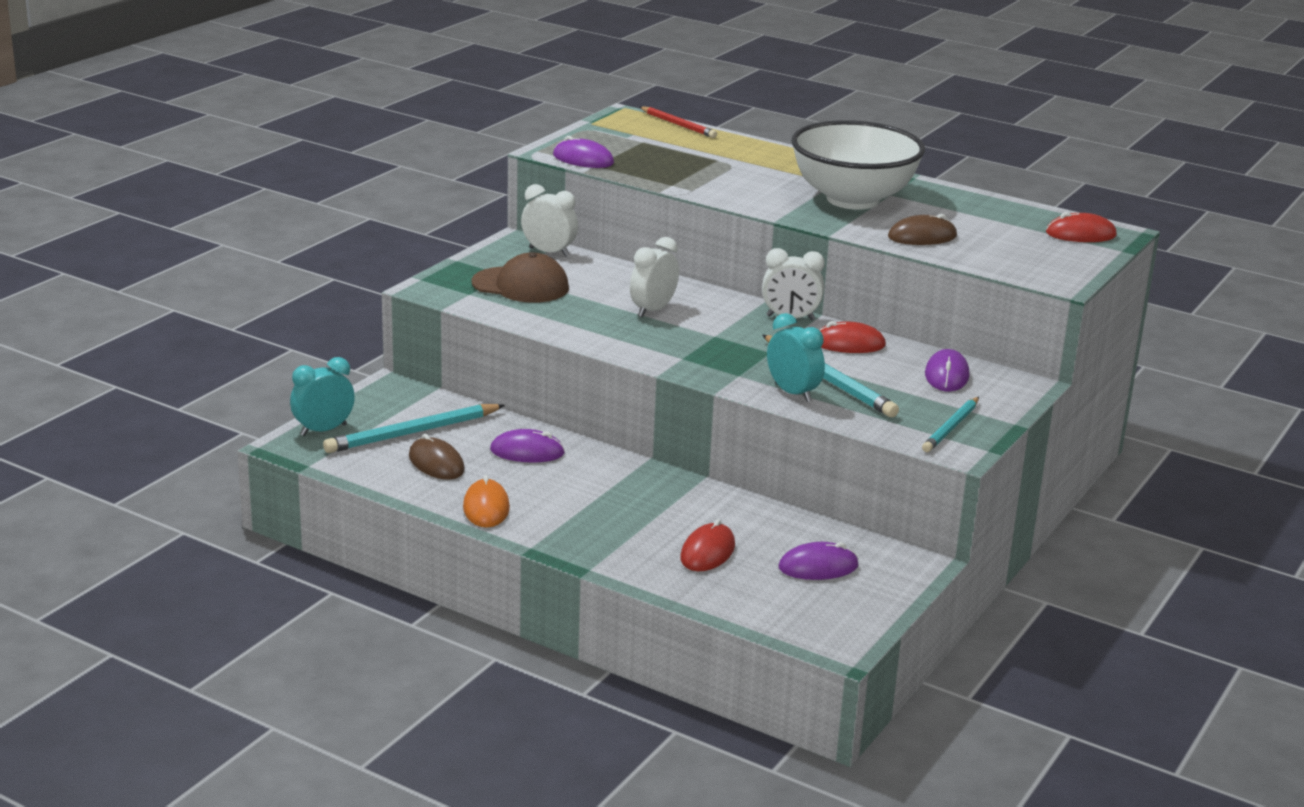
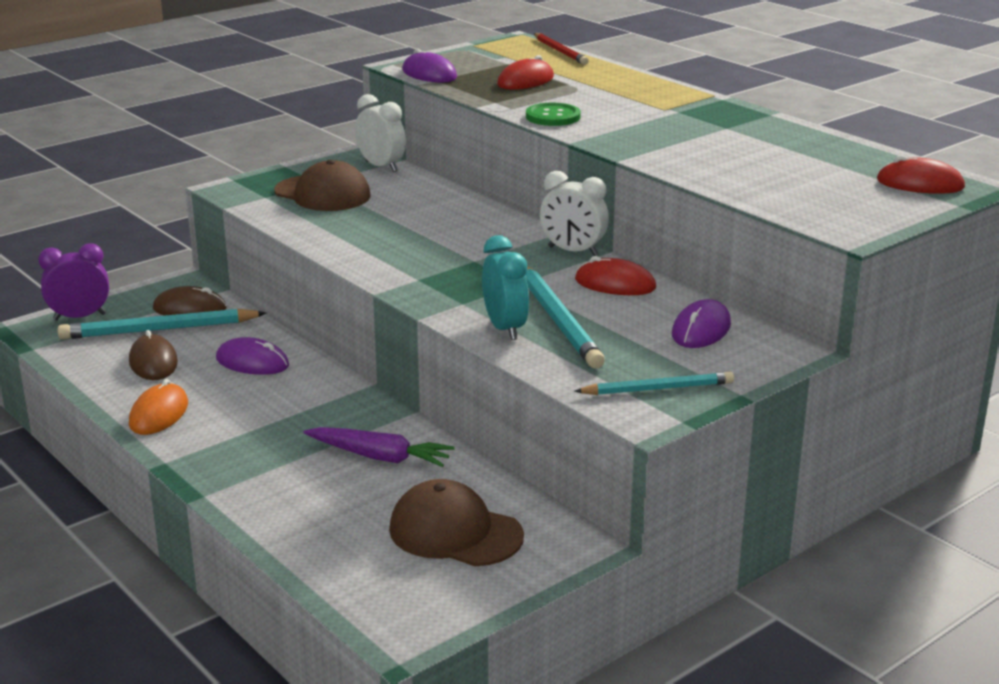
camera: 20 degrees right, 0 degrees up
(323, 430) = (80, 317): turquoise clock -> purple clock
(653, 310) = (432, 229): white clock -> none
(707, 552) = (345, 496): red mouse -> red mouse (525, 81)
(709, 517) = (380, 457): none -> purple carrot
(737, 196) = (553, 117): none -> green button
(818, 567) = (455, 532): purple mouse -> brown cap
(852, 199) = (678, 129): white bowl -> none
(922, 236) = (722, 171): brown mouse -> brown mouse (189, 308)
(951, 427) = (657, 389): turquoise pencil -> turquoise pencil turned 150 degrees counterclockwise

